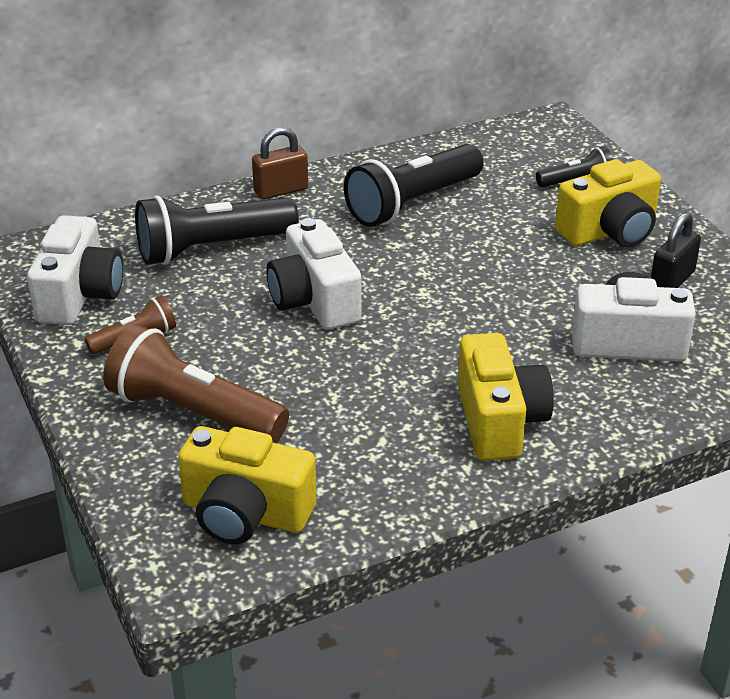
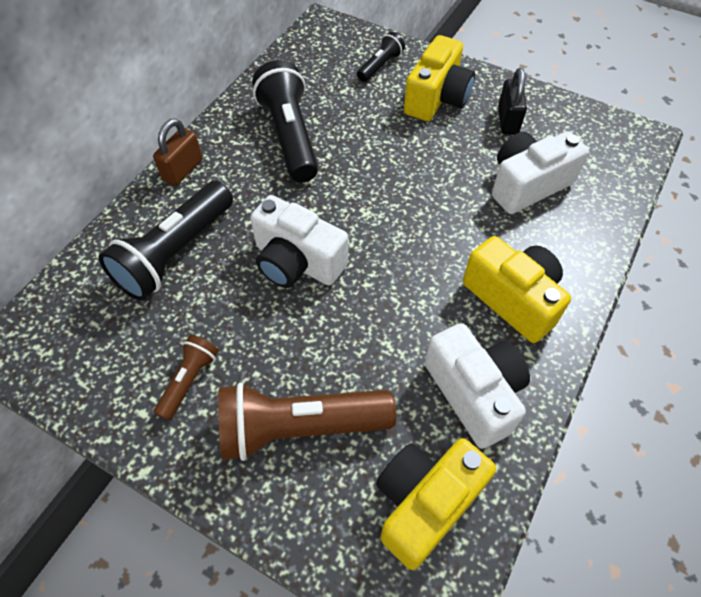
camera: 35 degrees left, 20 degrees up
(79, 295) = (102, 361): white camera -> white camera (474, 393)
(245, 514) = (425, 503): yellow camera -> yellow camera turned 150 degrees clockwise
(412, 203) = (289, 136): black flashlight -> black flashlight turned 150 degrees clockwise

